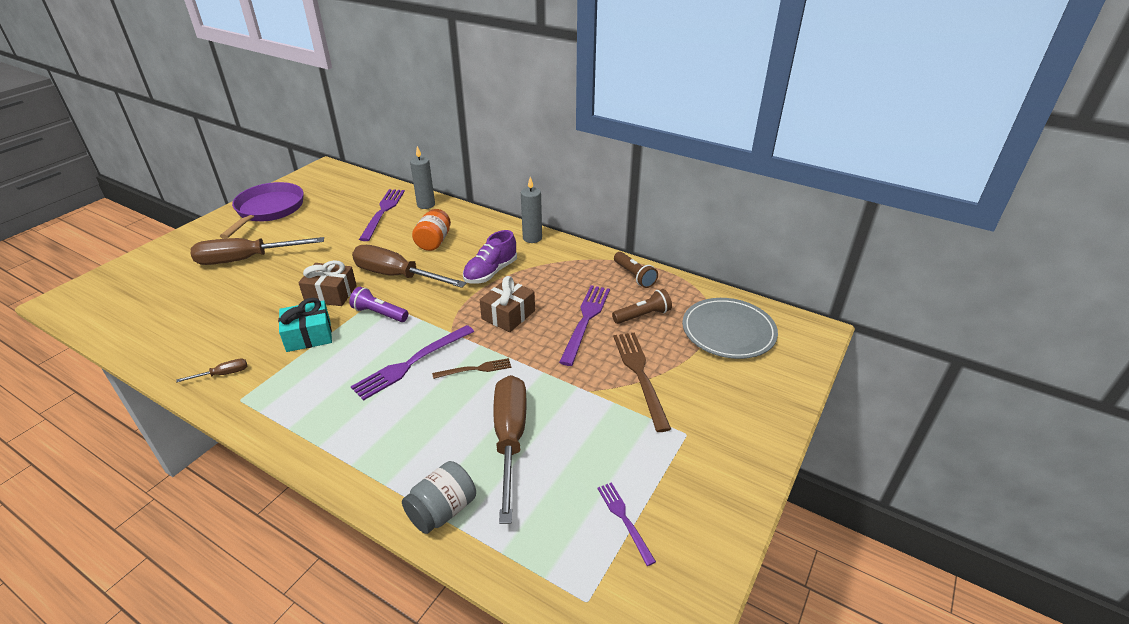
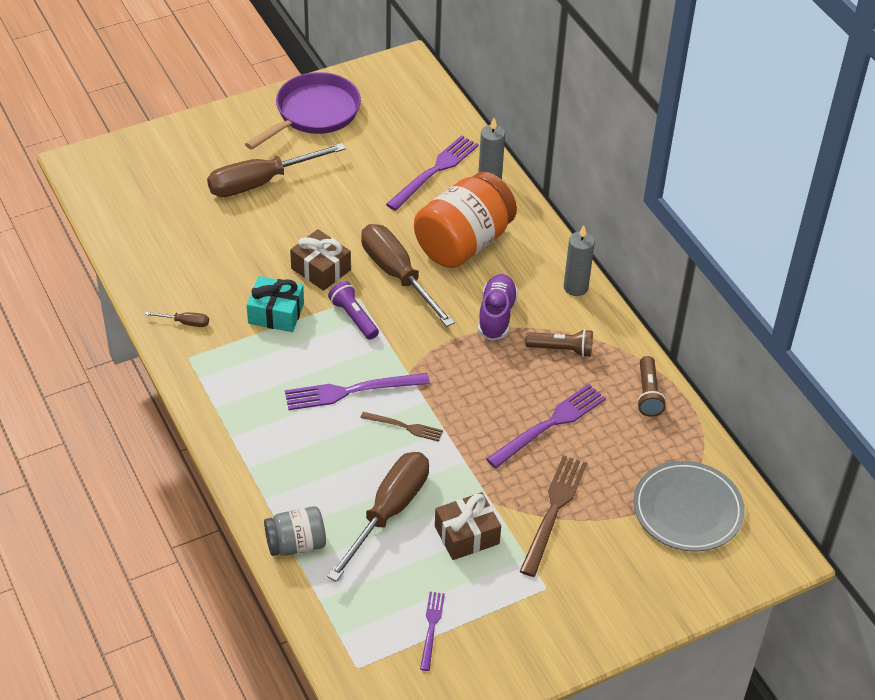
camera: 30 degrees right, 10 degrees up
(246, 259) = (261, 182): brown screwdriver -> brown screwdriver turned 45 degrees counterclockwise
(434, 242) = (463, 243): orange jar -> orange jar, size x1.85
(490, 272) = (496, 315): purple shoe -> purple shoe turned 120 degrees clockwise
(508, 315) = (477, 380): brown gift -> brown gift (467, 535)
(643, 315) = (614, 447): brown flashlight -> brown flashlight (561, 349)

